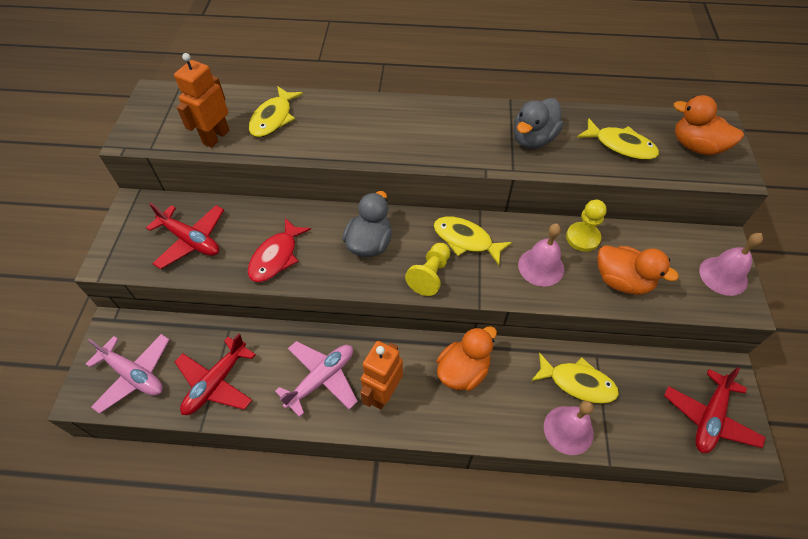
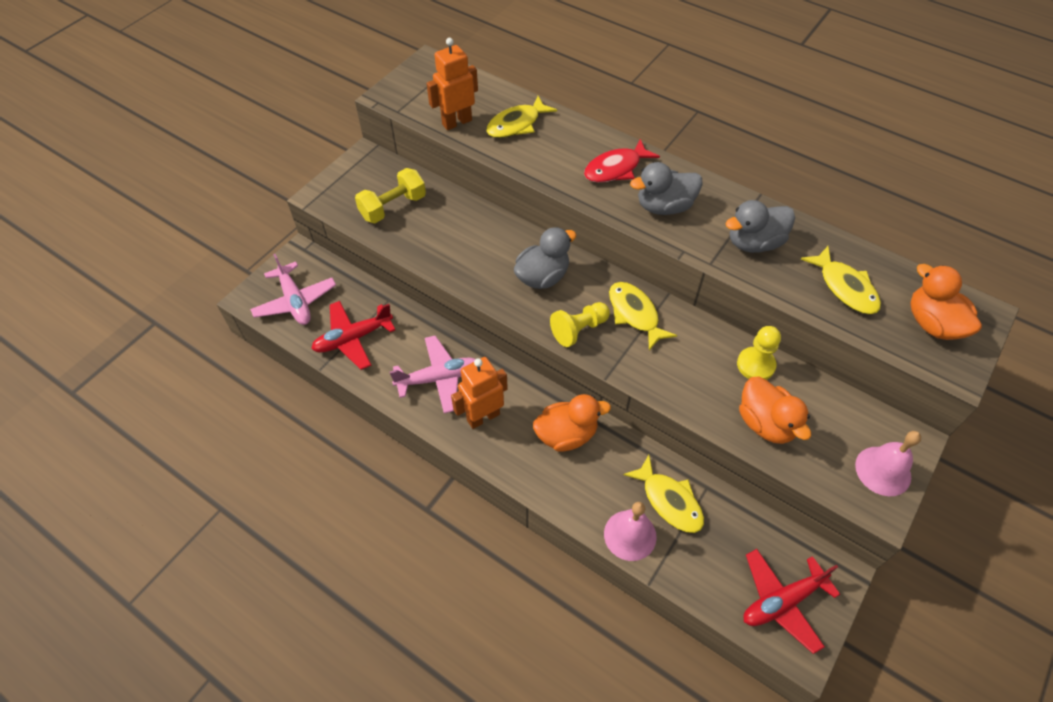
camera: 30 degrees right, 0 degrees up
(191, 240) = (393, 207): red plane -> yellow dumbbell
(276, 257) = (454, 252): red fish -> red fish (616, 169)
(445, 139) = (664, 206): none -> grey duck
(541, 267) = (691, 371): pink bell -> none

